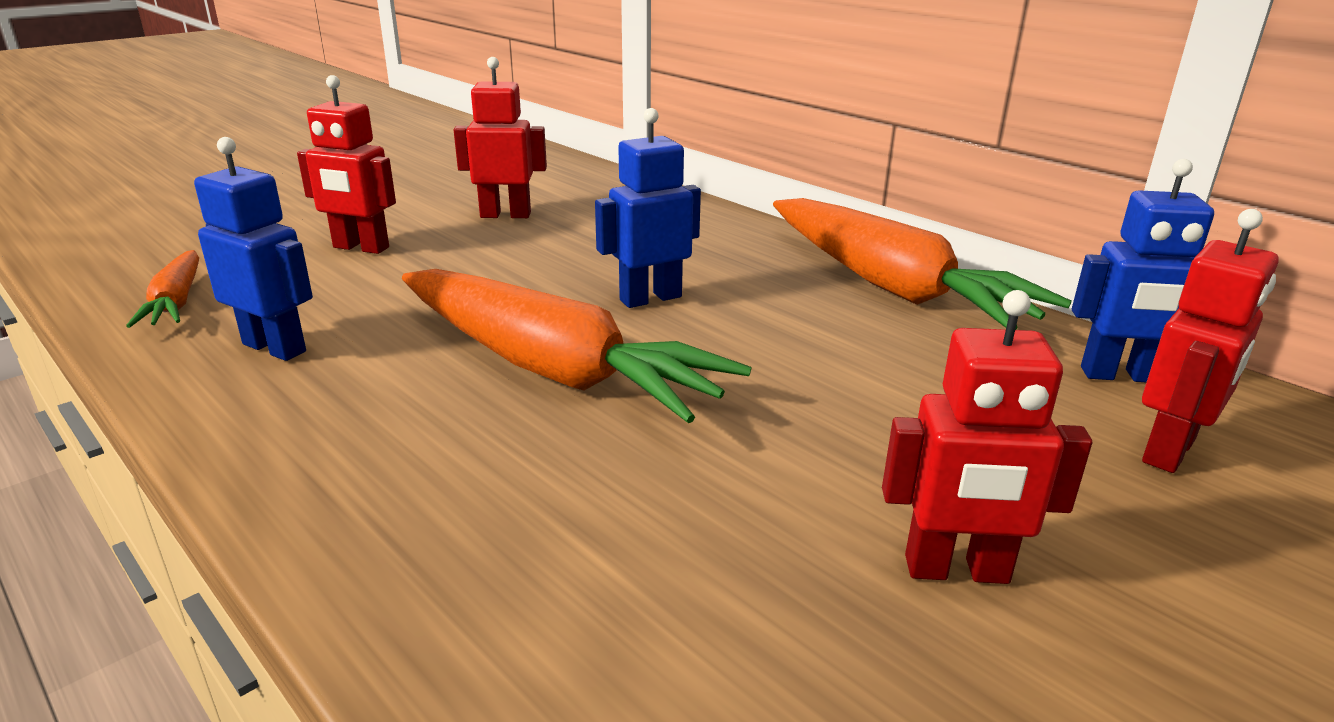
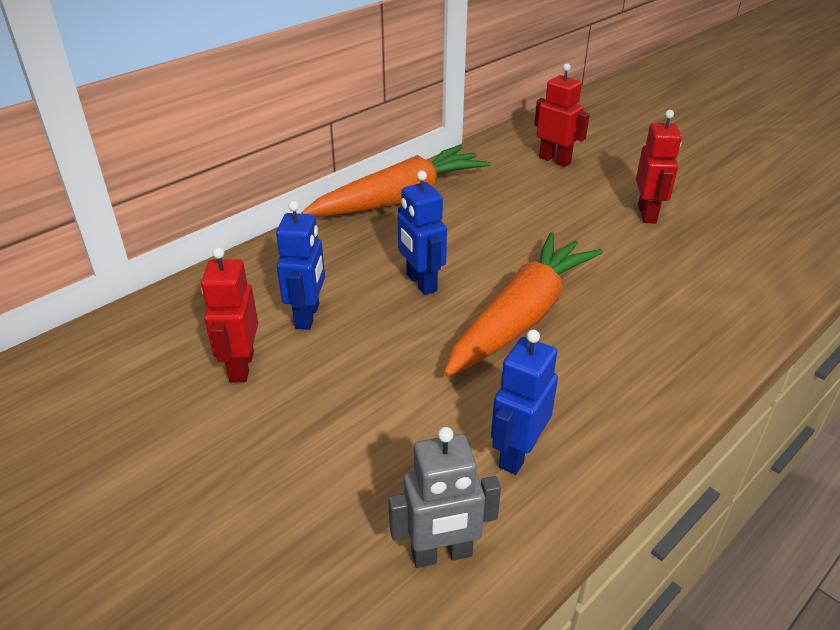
camera: 90 degrees left, 10 degrees up
(176, 302) = (441, 554): orange carrot -> grey robot
(360, 248) = (314, 452): red robot -> none
(1120, 375) = (496, 157): blue robot -> blue robot (308, 316)

